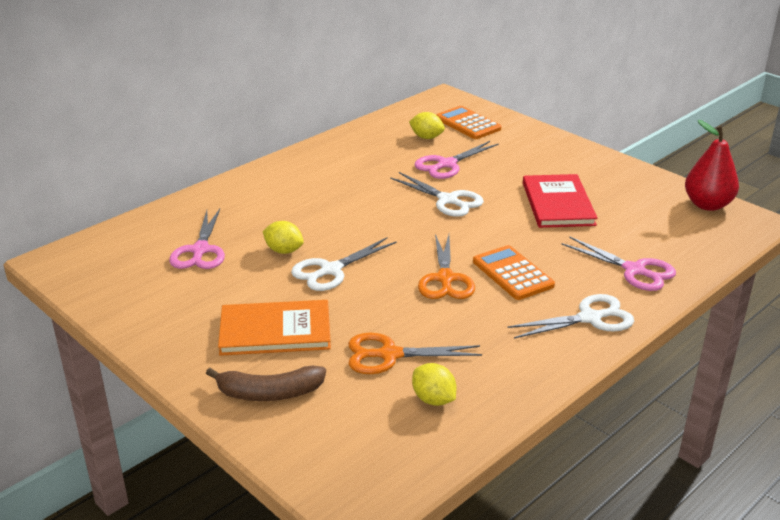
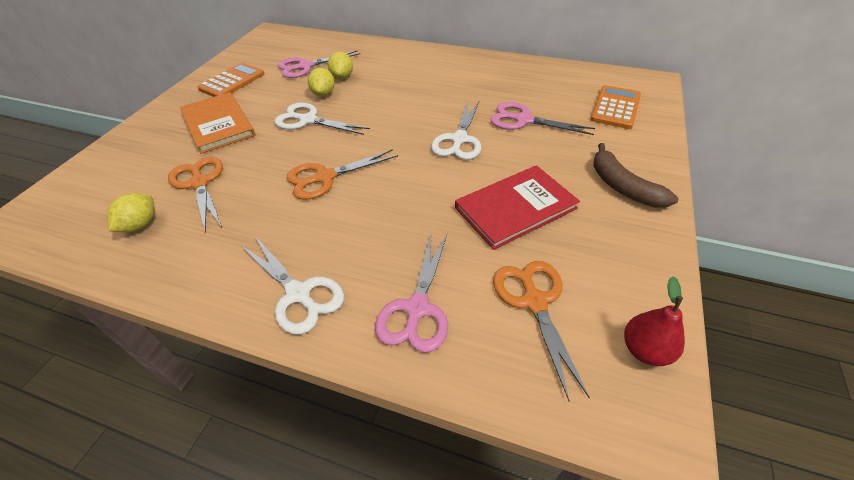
camera: 65 degrees right, 15 degrees up
(269, 393) = (142, 146): brown banana -> brown banana (622, 186)
(426, 137) = (561, 96): yellow lemon -> yellow lemon (342, 77)
(512, 273) = (356, 214): orange calculator -> orange calculator (232, 81)
(653, 226) = (534, 302): none -> orange scissors
(707, 205) = (645, 350): red pear -> red pear, size x0.66

